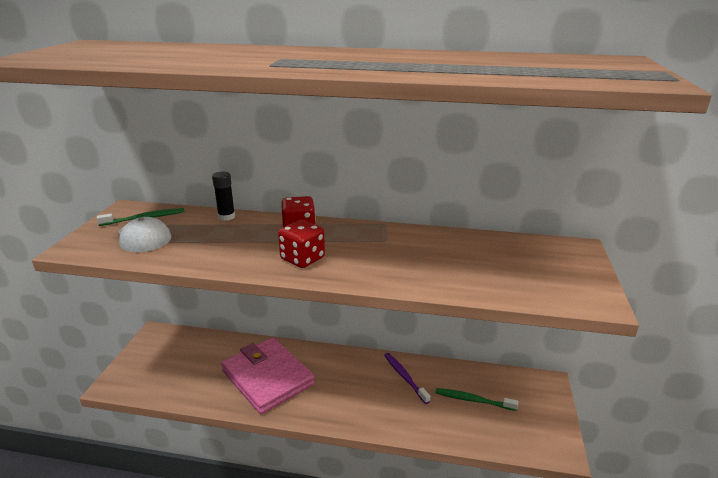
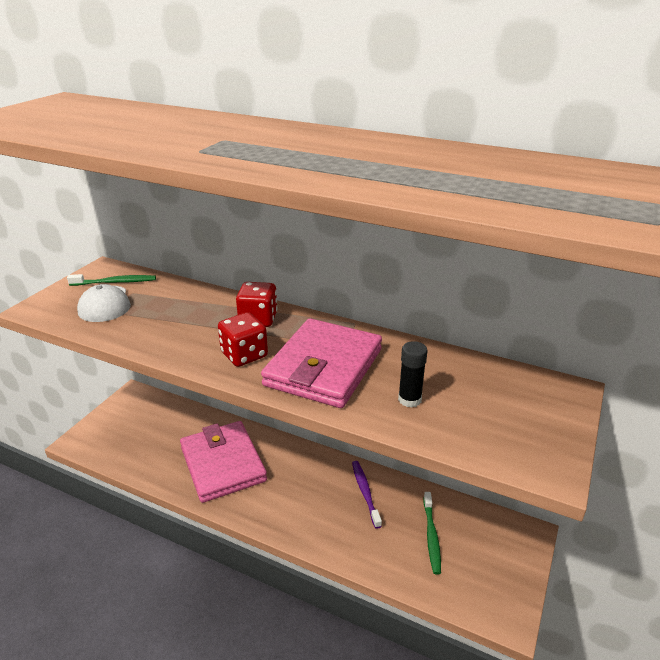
camera: 15 degrees right, 5 degrees up
(226, 216) = (193, 291): black glue stick -> black glue stick (409, 399)
(378, 258) = (324, 367): none -> pink wallet
(473, 400) = (431, 536): green toothbrush -> green toothbrush turned 120 degrees counterclockwise

